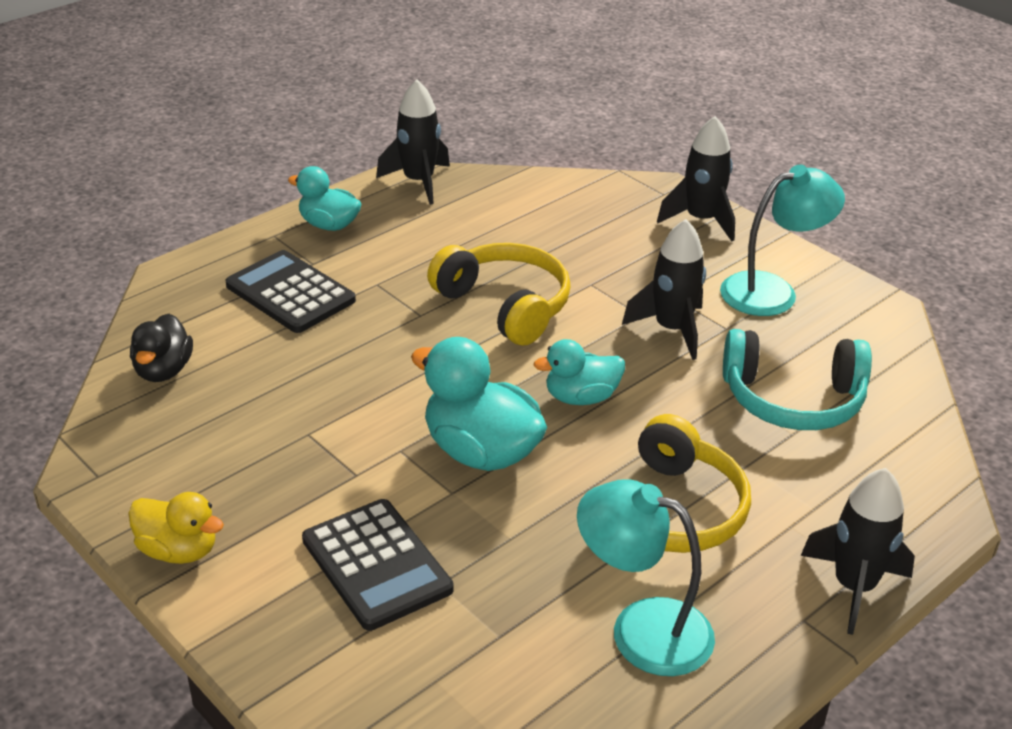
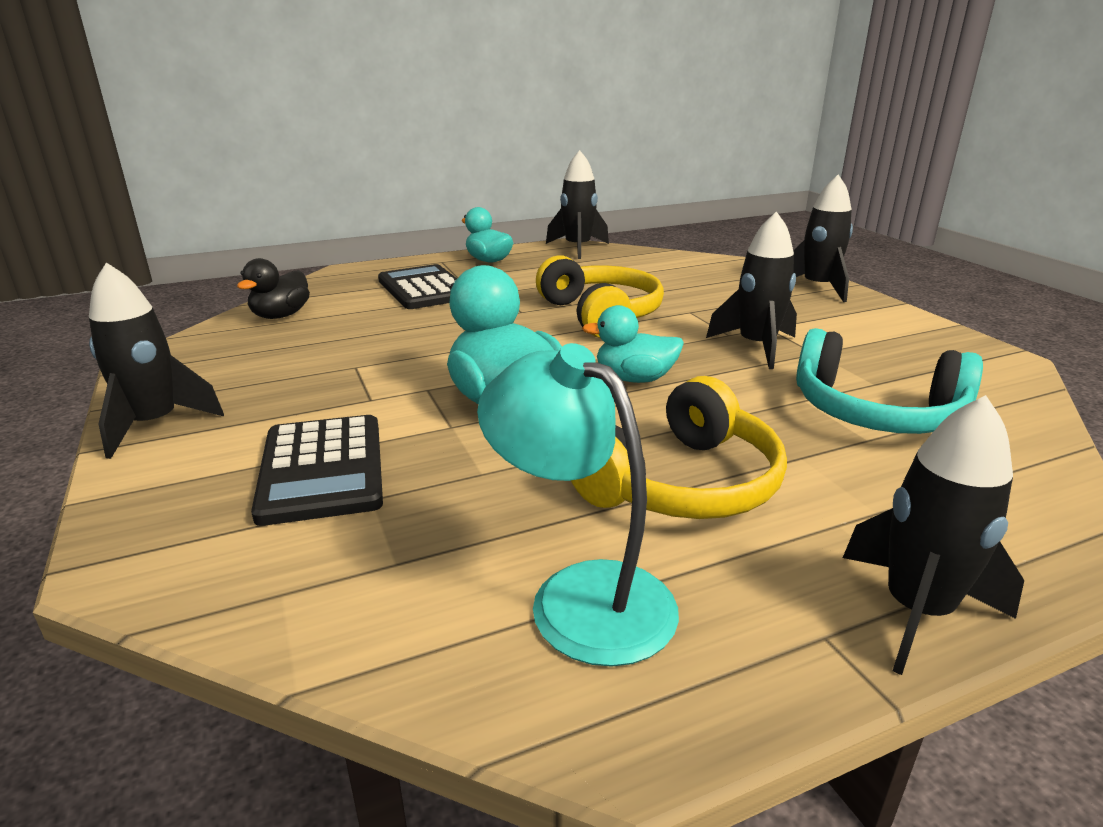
camera: 20 degrees right, 10 degrees down
(178, 550) = (155, 425): yellow duck -> black rocket
(772, 291) = (876, 335): turquoise lamp -> none

